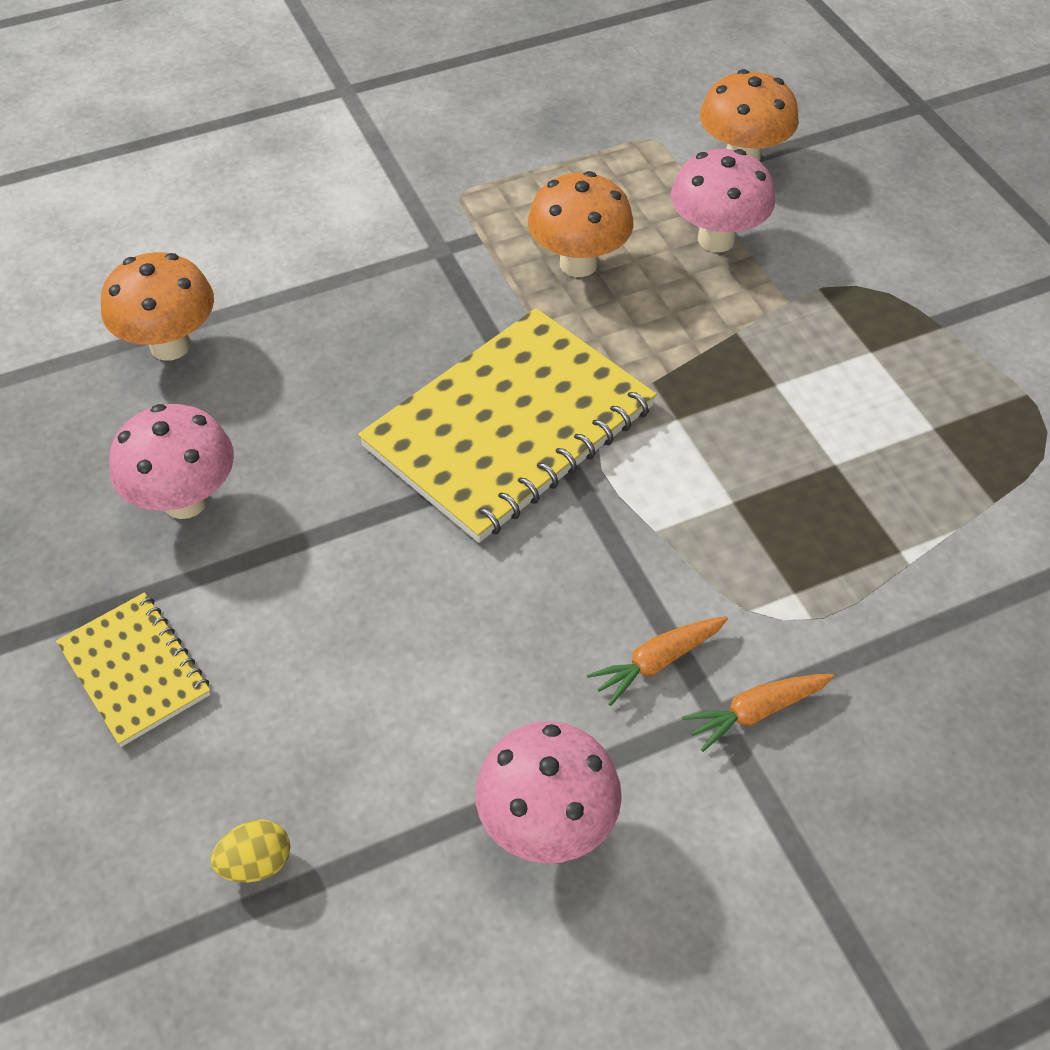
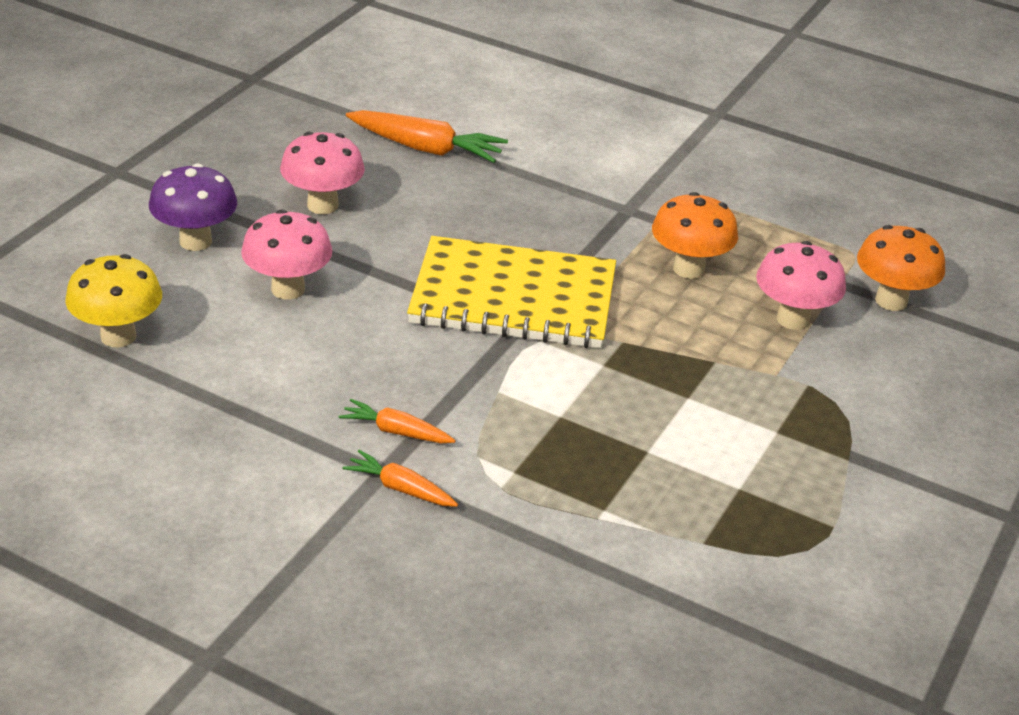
camera: 50 degrees right, 15 degrees down
(134, 670) = (195, 241): yellow notebook -> purple mushroom
(170, 345) = (426, 148): orange mushroom -> orange carrot
(256, 863) = (118, 336): yellow egg -> yellow mushroom
(547, 825) = (237, 432): pink mushroom -> pink mushroom (288, 289)

